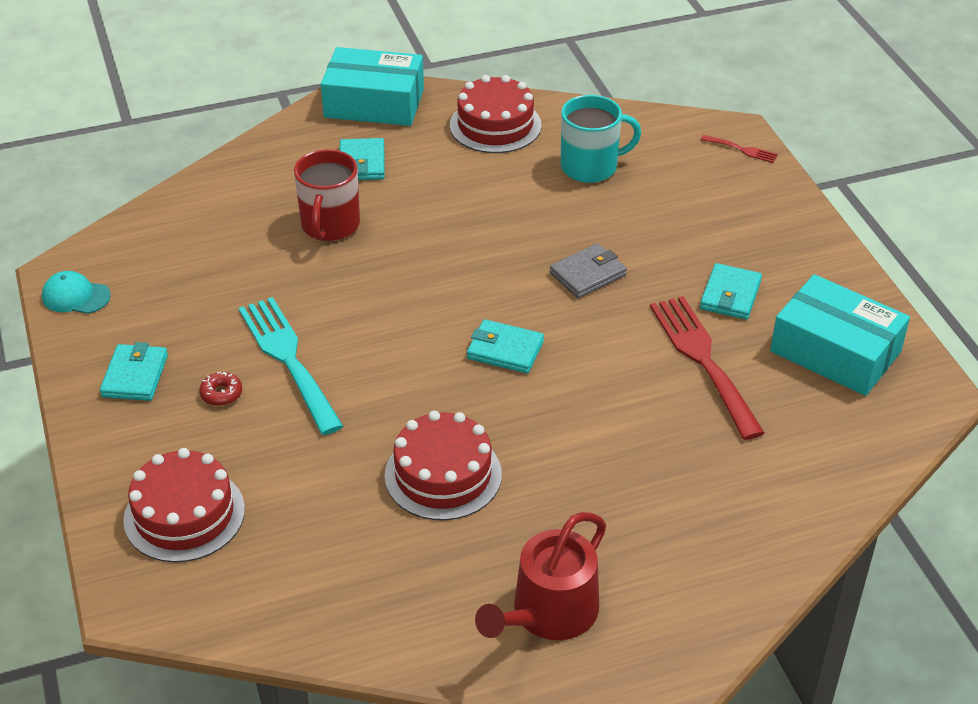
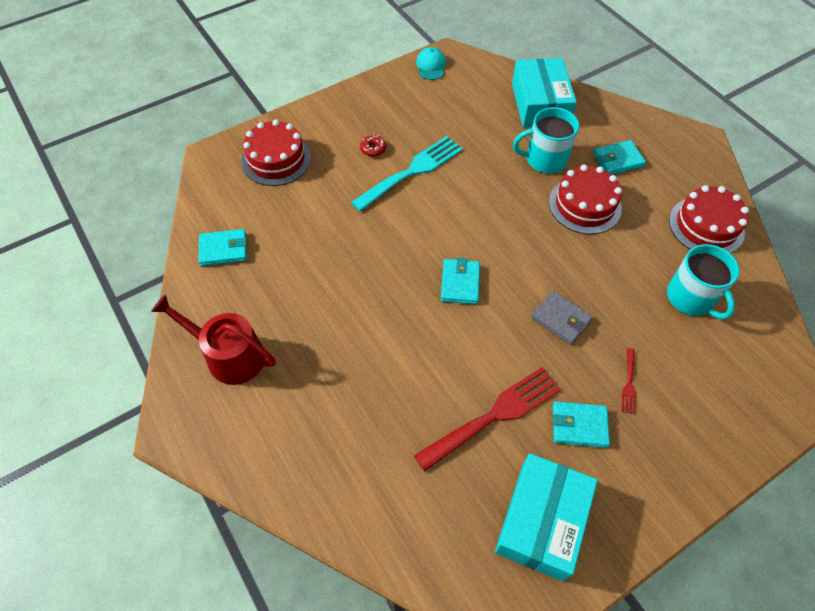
camera: 75 degrees right, 15 degrees up
(135, 376) = (376, 108): turquoise wallet -> turquoise wallet (223, 249)
(330, 225) = (544, 159): red mug -> turquoise mug
(374, 103) = (688, 150): turquoise box -> turquoise box (540, 104)
(443, 475) = (334, 273): red cake -> red cake (584, 205)
(742, 149) = (780, 410): red fork -> red fork (629, 384)

